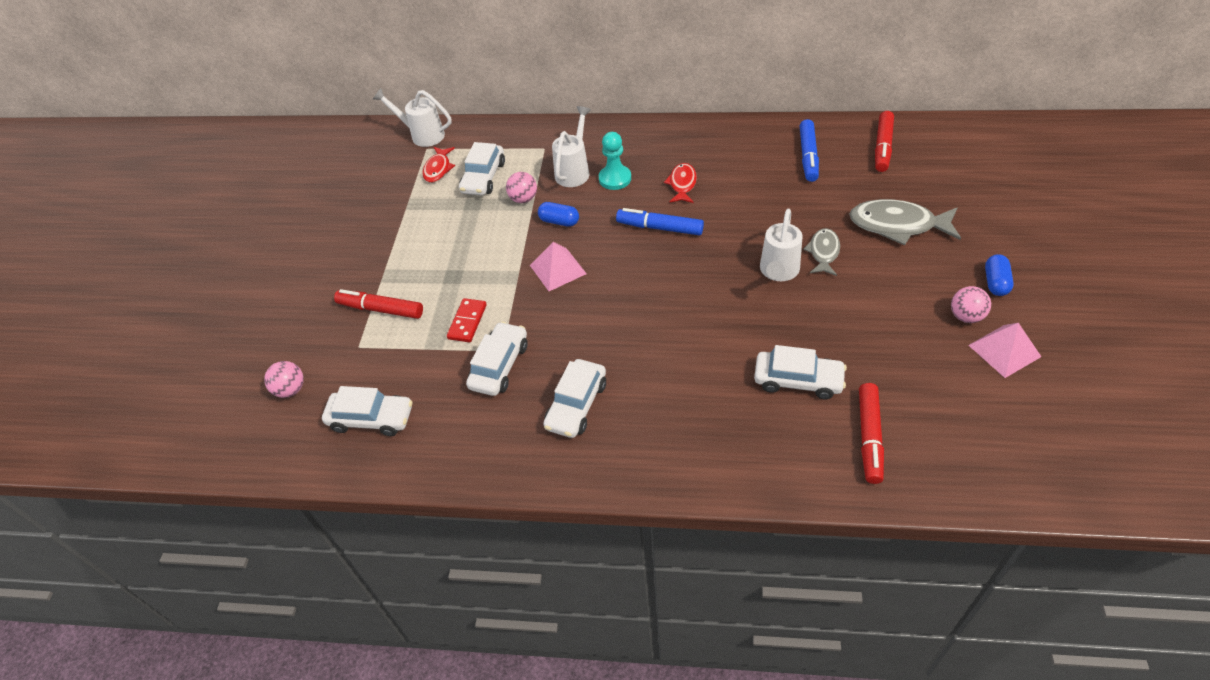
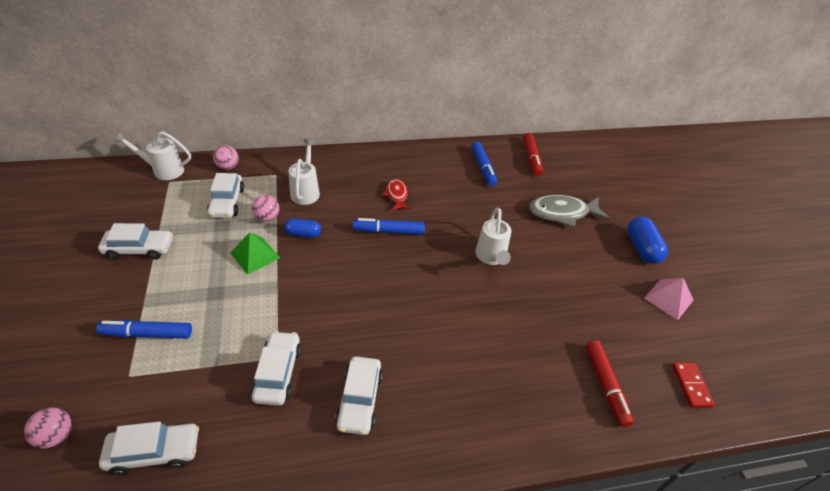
camera: 25 degrees left, 5 degrees down
(380, 309) = (147, 334): red marker -> blue marker
(438, 169) = (183, 198): red fish -> none
(467, 322) = (238, 334): red domino -> red domino (691, 385)
(501, 240) = (255, 255): none -> green pyramid
(558, 269) = (312, 275): pink pyramid -> none
(615, 179) = (341, 195): turquoise pawn -> none
(798, 380) = (536, 345): white car -> white car (139, 249)
(823, 252) = (518, 238): grey fish -> none
(966, 316) = (633, 276): pink ball -> pink ball (228, 167)
(995, 282) = (642, 248): blue capsule -> blue capsule, size x1.55

